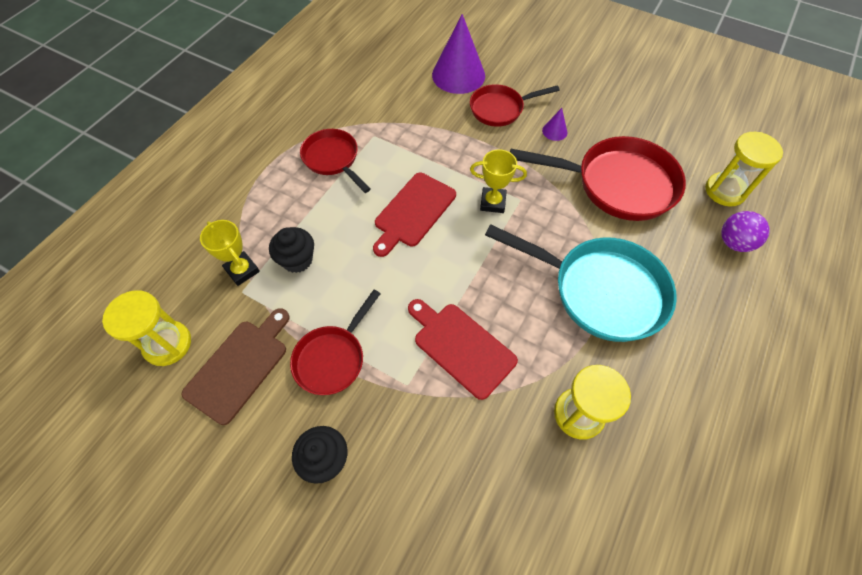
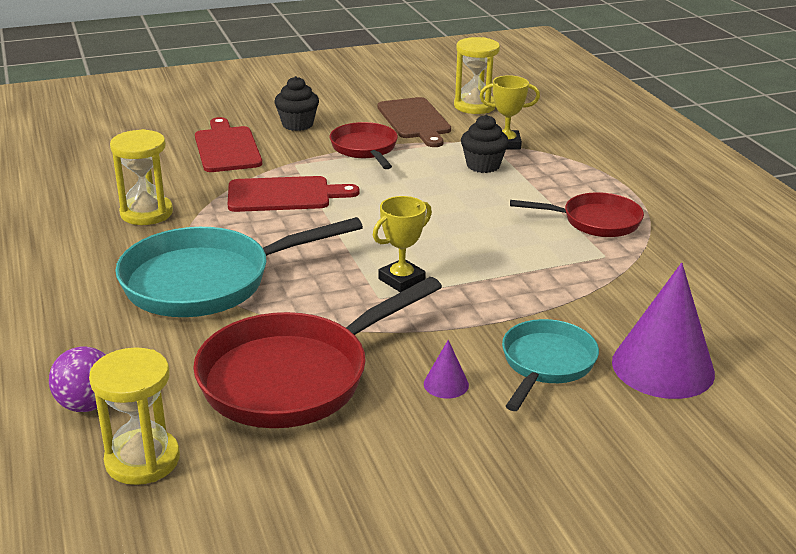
camera: 130 degrees right, 30 degrees down
(413, 212) = (457, 233): red cutting board -> red cutting board (227, 148)
(500, 109) = (546, 364): red pan -> turquoise pan

